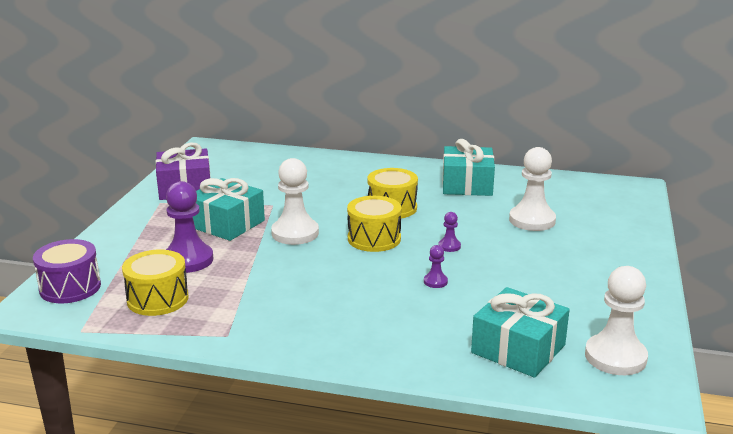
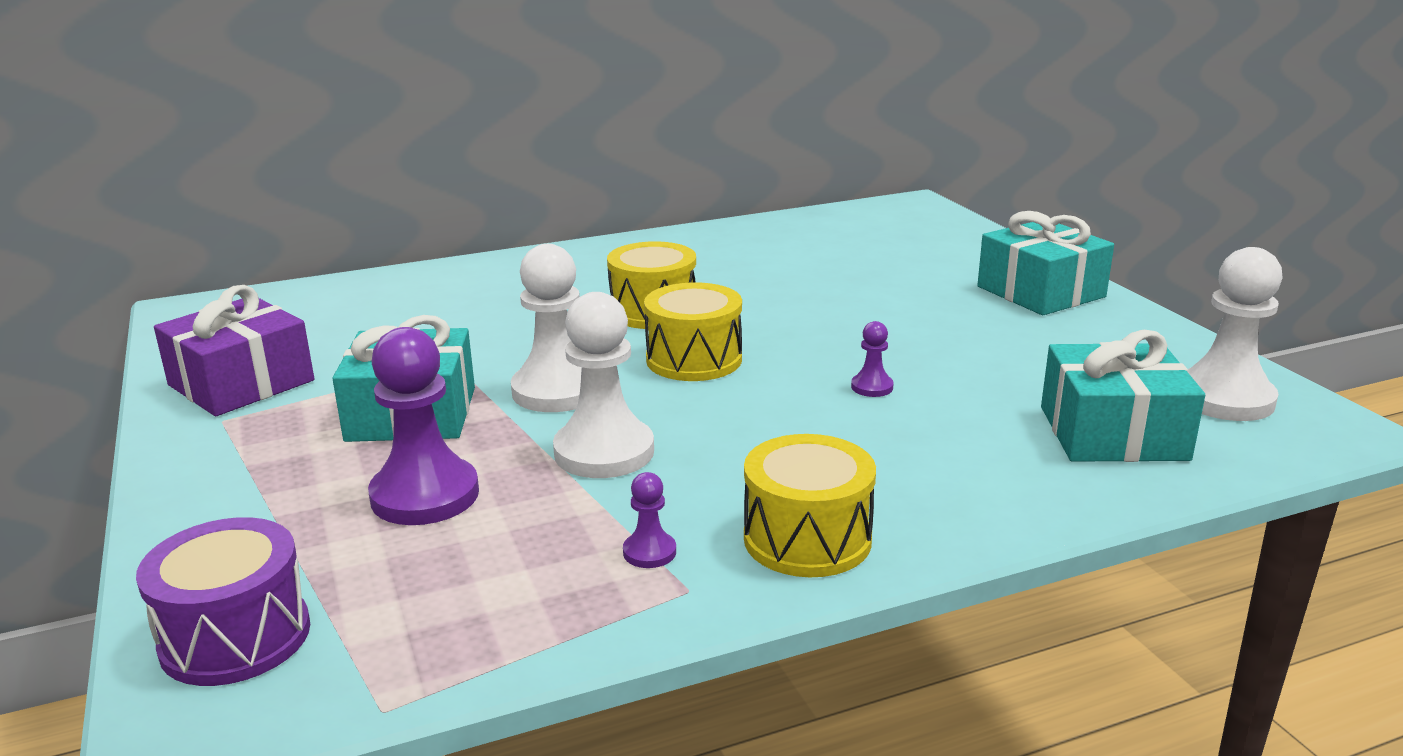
camera: 35 degrees left, 0 degrees up
(158, 299) = (464, 583): yellow drum -> yellow drum (807, 539)
(449, 246) = (814, 336): purple pawn -> purple pawn (649, 552)
(467, 184) = (710, 254): turquoise gift -> turquoise gift (1041, 292)
(532, 220) = (863, 273): white pawn -> white pawn (604, 452)

